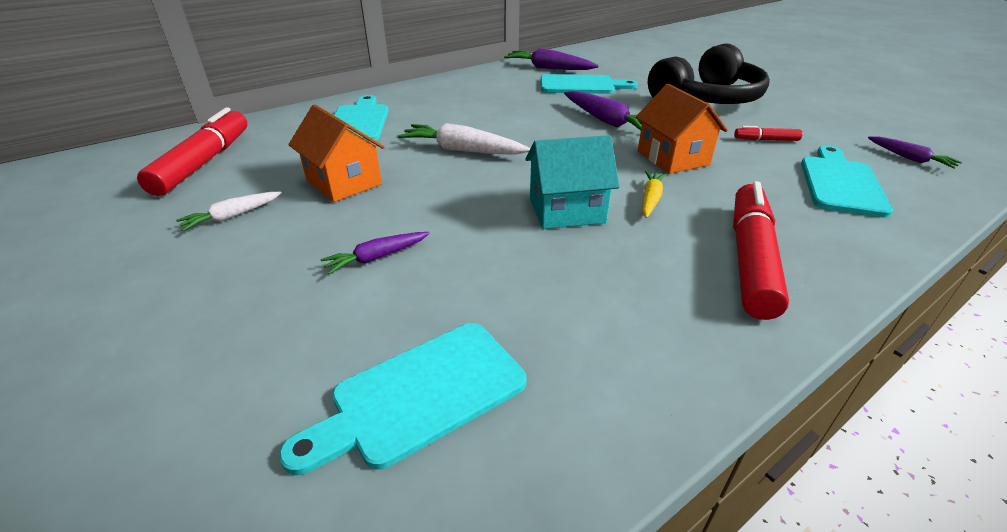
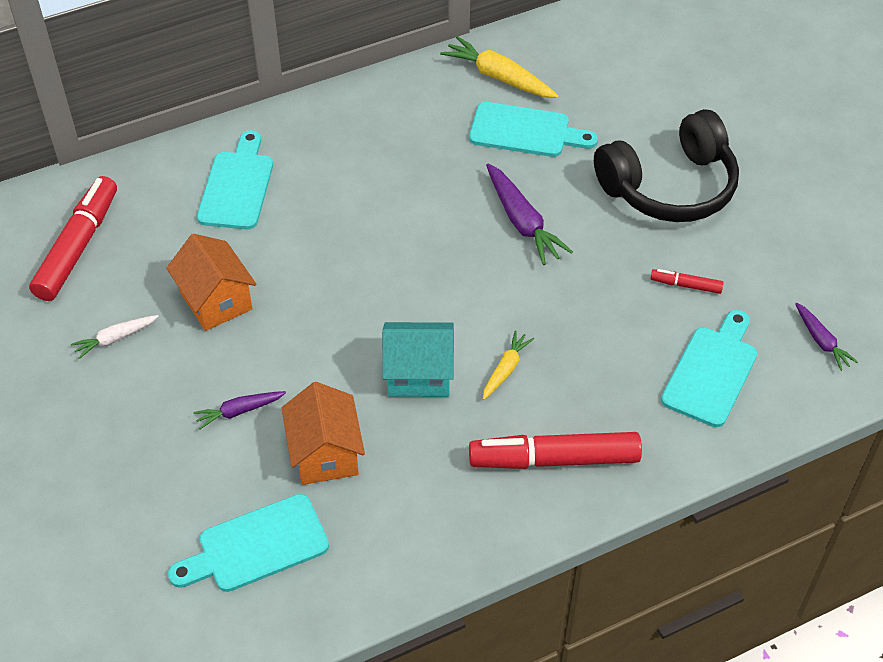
camera: 10 degrees right, 15 degrees up
(463, 150) = (343, 260): white carrot -> none
(549, 68) = (499, 77): purple carrot -> yellow carrot
(672, 158) = (562, 305): orange house -> orange house (325, 454)
(750, 258) = (554, 459): red marker -> red marker turned 120 degrees counterclockwise

